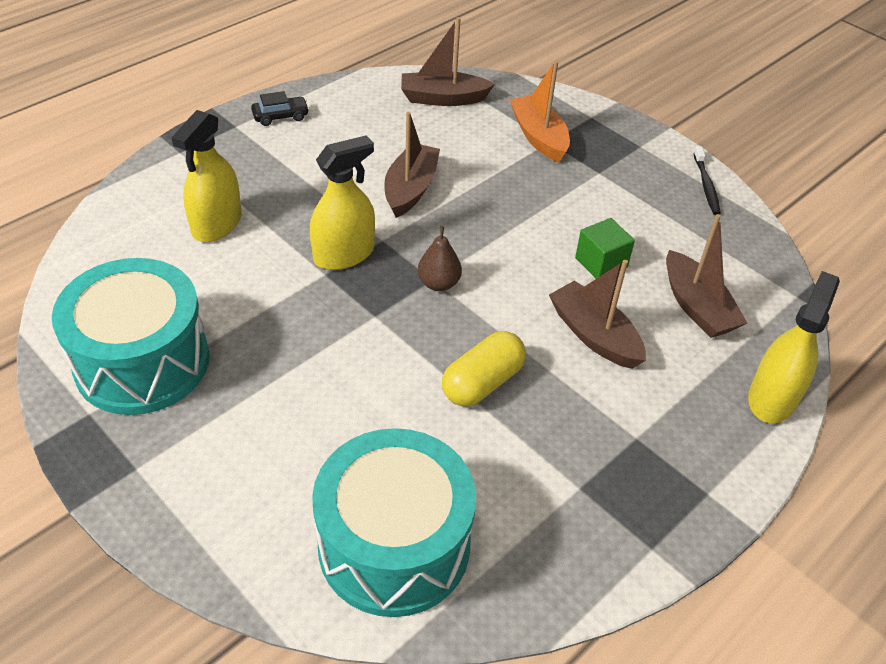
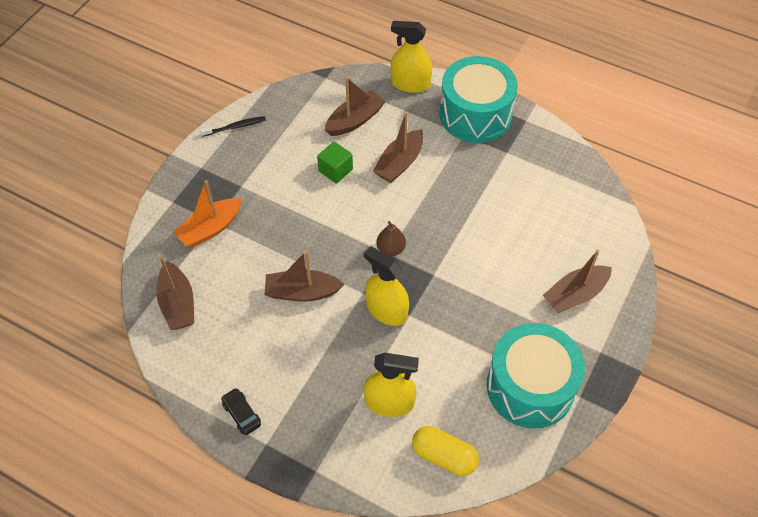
camera: 105 degrees left, 10 degrees up
(250, 475) = (575, 295): none -> brown boat
(394, 545) = (579, 218): turquoise drum -> turquoise drum (475, 114)
(482, 382) = (460, 207): yellow capsule -> yellow capsule (444, 456)

